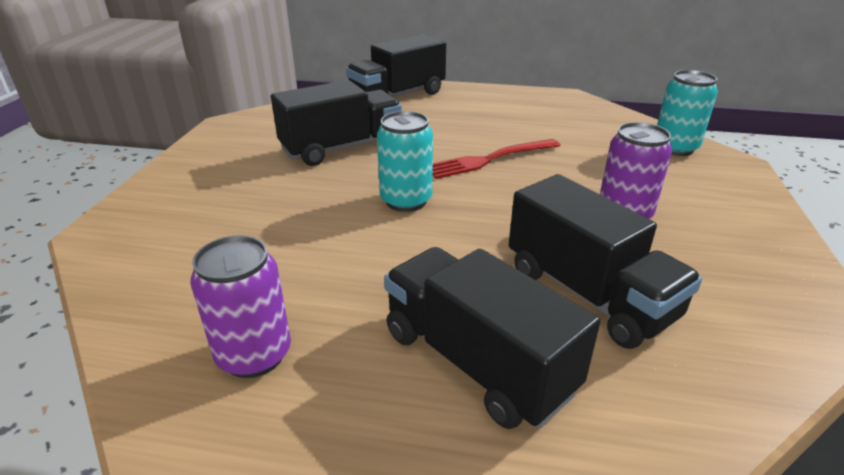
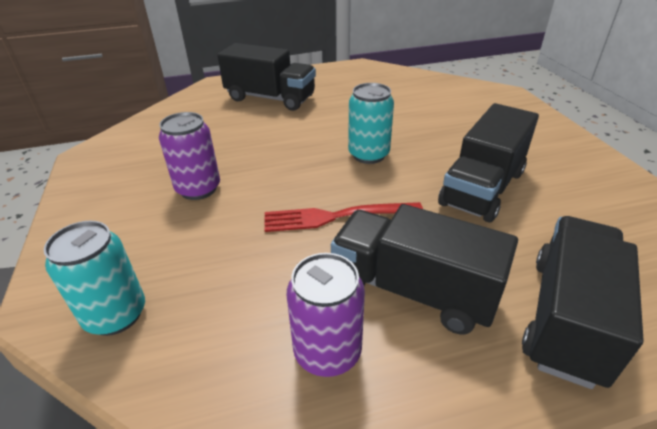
camera: 155 degrees right, 5 degrees up
(254, 355) = (358, 80): purple can -> purple can (327, 352)
(489, 160) = (335, 217): red fork -> red fork turned 135 degrees counterclockwise
(588, 294) = (224, 132): black truck -> black truck (412, 290)

